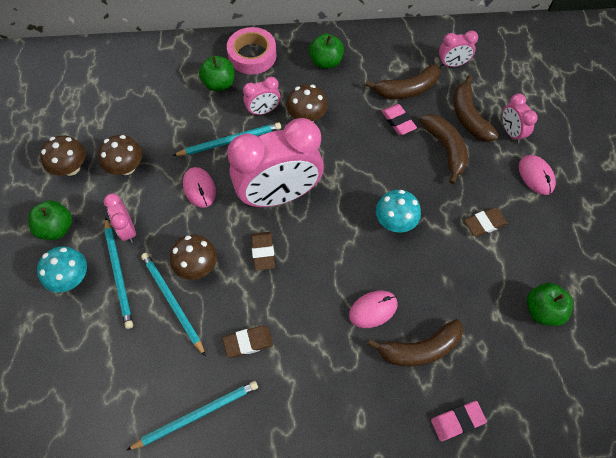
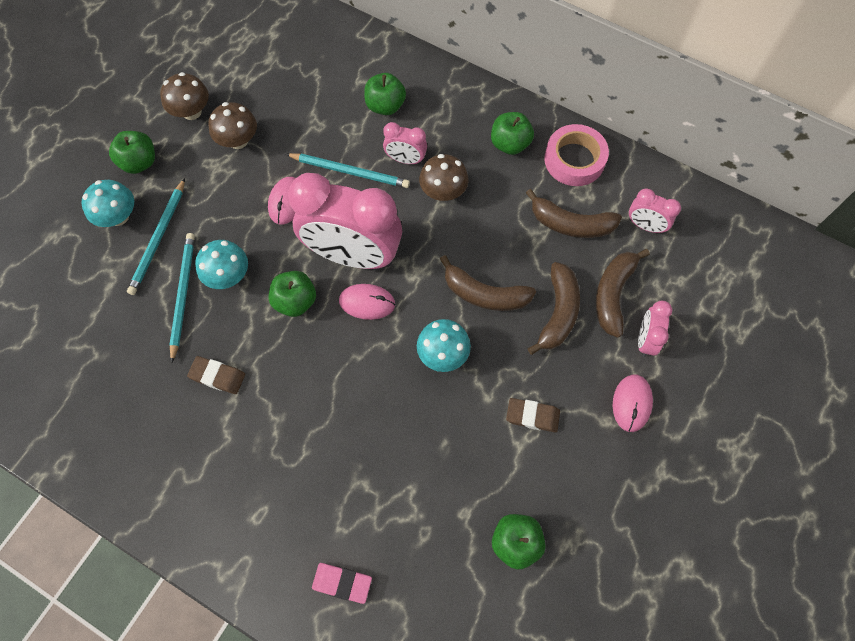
camera: 35 degrees right, 5 degrees up
(127, 230) = (195, 202): pink clock -> none
(197, 266) = (228, 275): brown mushroom -> turquoise mushroom
(197, 415) = (128, 409): turquoise pencil -> none
(252, 55) = (440, 94): pink tape -> pink tape (574, 160)
(263, 252) = (295, 301): brown eraser -> green apple
(373, 309) = (351, 424): pink mouse -> pink mouse (367, 302)
(398, 121) = (532, 253): pink eraser -> none
(420, 349) = (363, 492): brown banana -> brown banana (484, 294)

